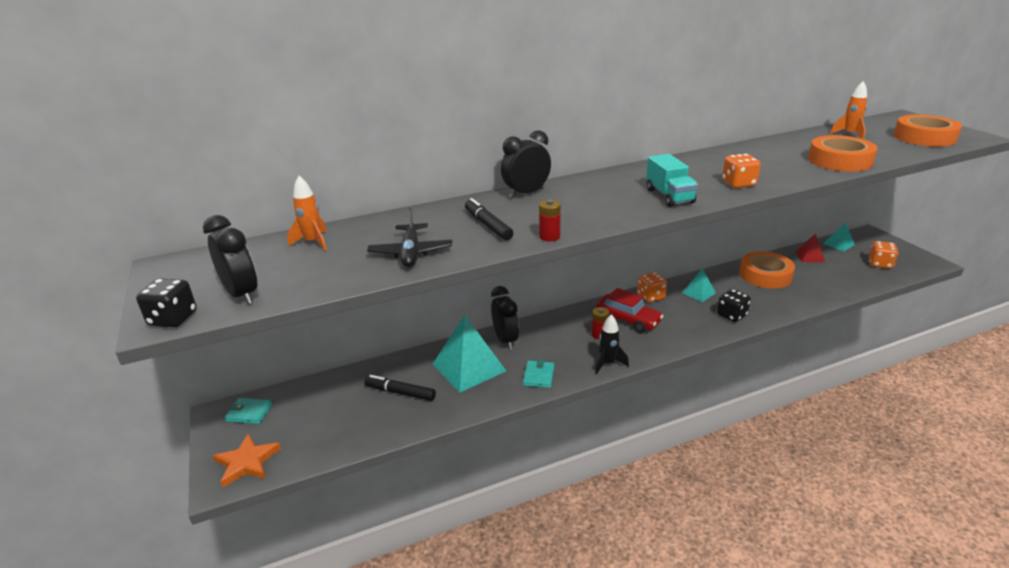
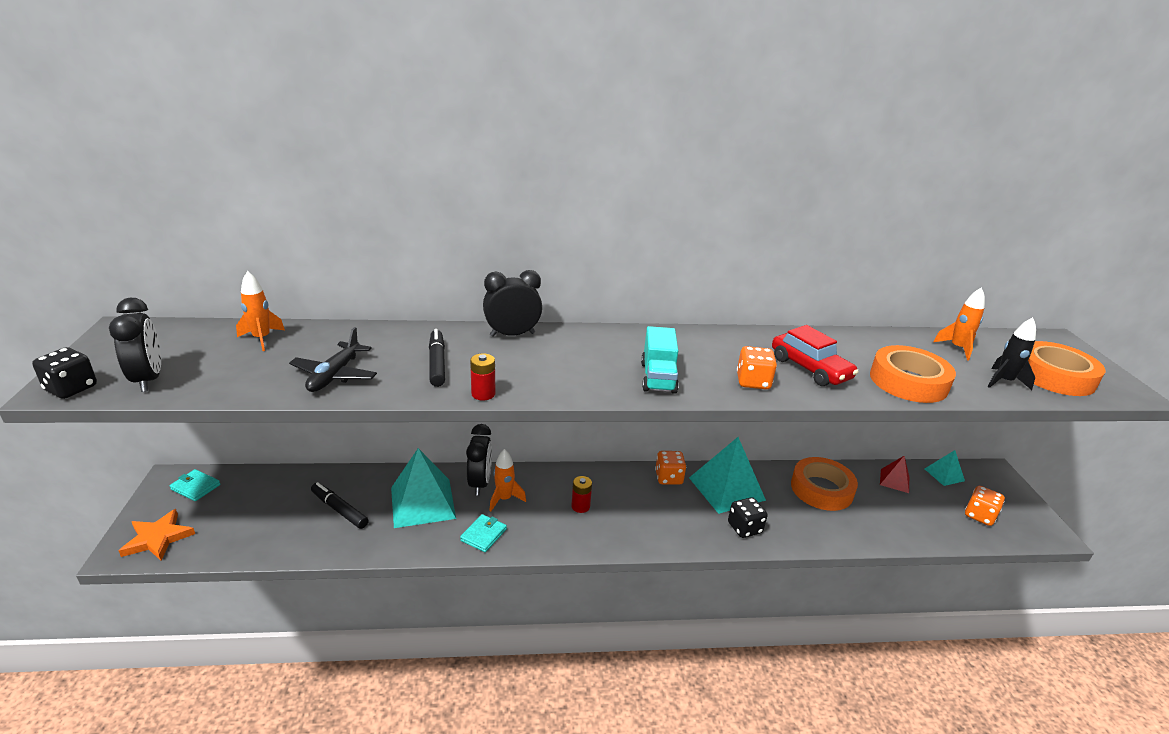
camera: 15 degrees right, 0 degrees up
(535, 346) = (504, 499): none -> orange rocket
(608, 363) = (565, 543): black rocket -> black rocket (1004, 381)
(628, 319) = (623, 498): red car -> red car (810, 368)
(698, 292) = (726, 488): turquoise pyramid -> turquoise pyramid, size x1.95

